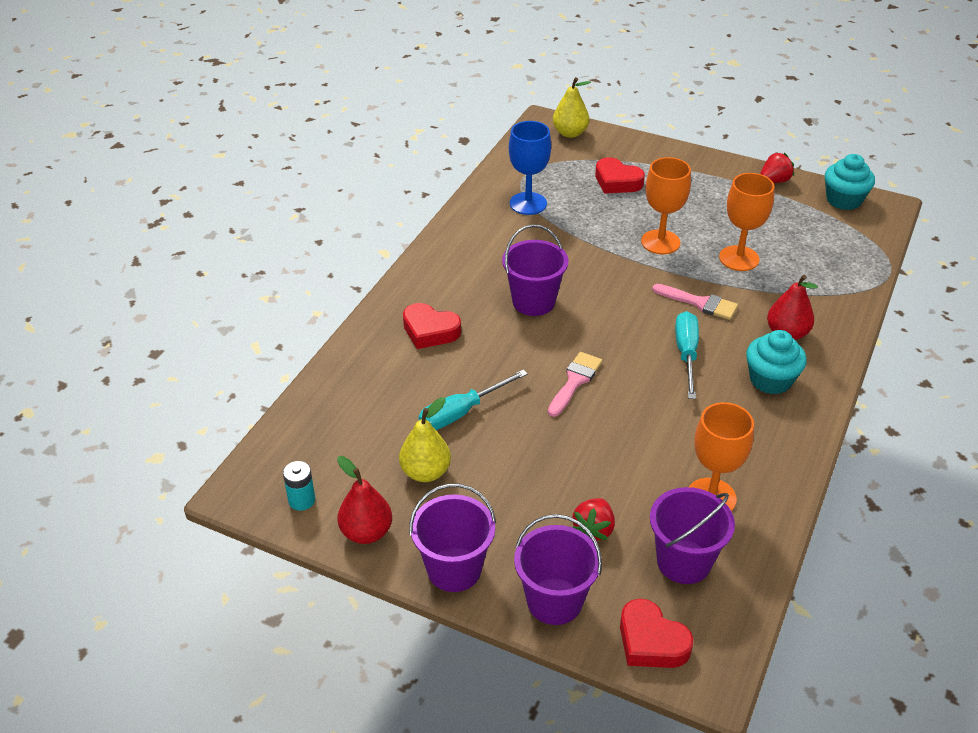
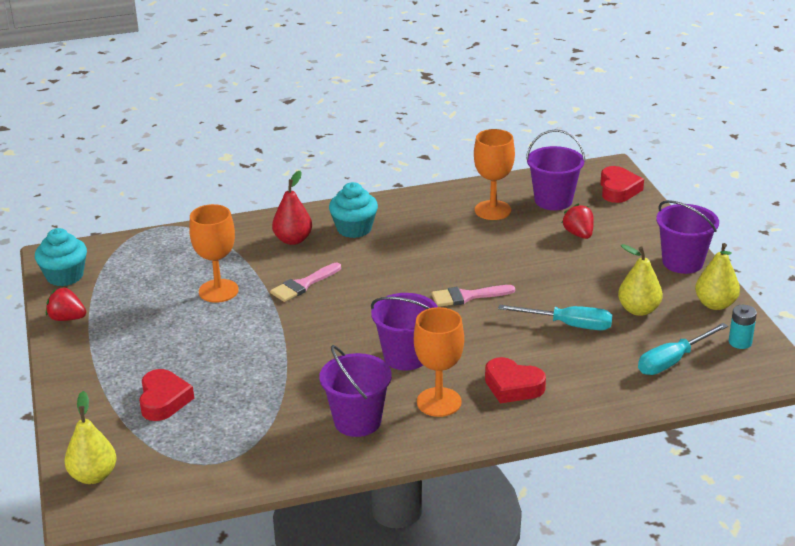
camera: 130 degrees left, 10 degrees down
(366, 532) = (715, 304): red pear -> yellow pear
(430, 331) = (513, 386): red heart -> red heart turned 135 degrees clockwise
(528, 203) = (266, 433): blue goblet -> none
(554, 601) = (645, 224): purple bucket -> purple bucket (357, 421)
(593, 529) = (579, 234): red strawberry -> red strawberry turned 90 degrees counterclockwise
(660, 242) = (240, 335): orange goblet -> orange goblet (439, 402)
(686, 354) = (372, 267): turquoise screwdriver -> turquoise screwdriver (672, 361)
(700, 303) = (303, 285): pink brush -> pink brush turned 120 degrees counterclockwise

